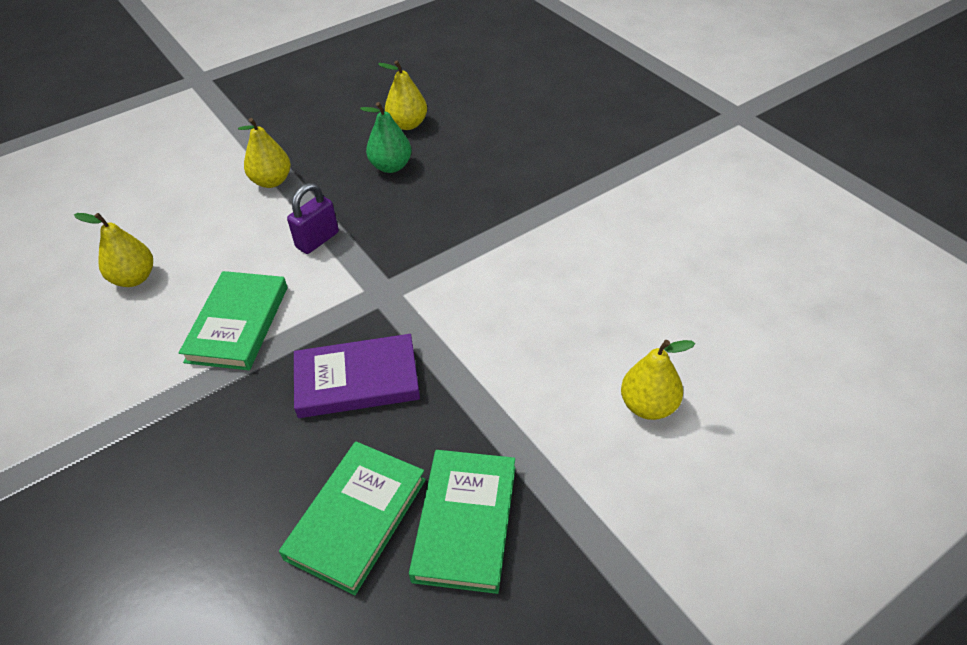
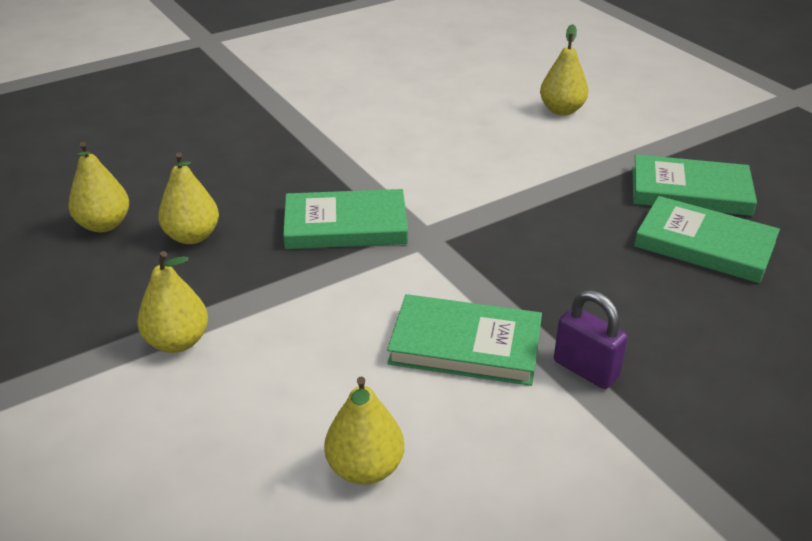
camera: 90 degrees left, 10 degrees down
(317, 240) = (322, 290): purple padlock -> purple padlock (585, 369)
(357, 380) = (548, 250): purple book -> none
(391, 166) = (192, 236): green pear -> yellow pear
(403, 244) = (345, 225): none -> green book

